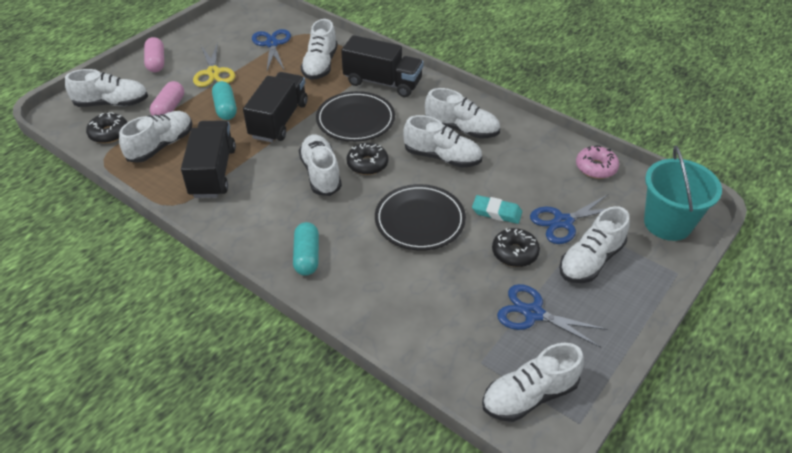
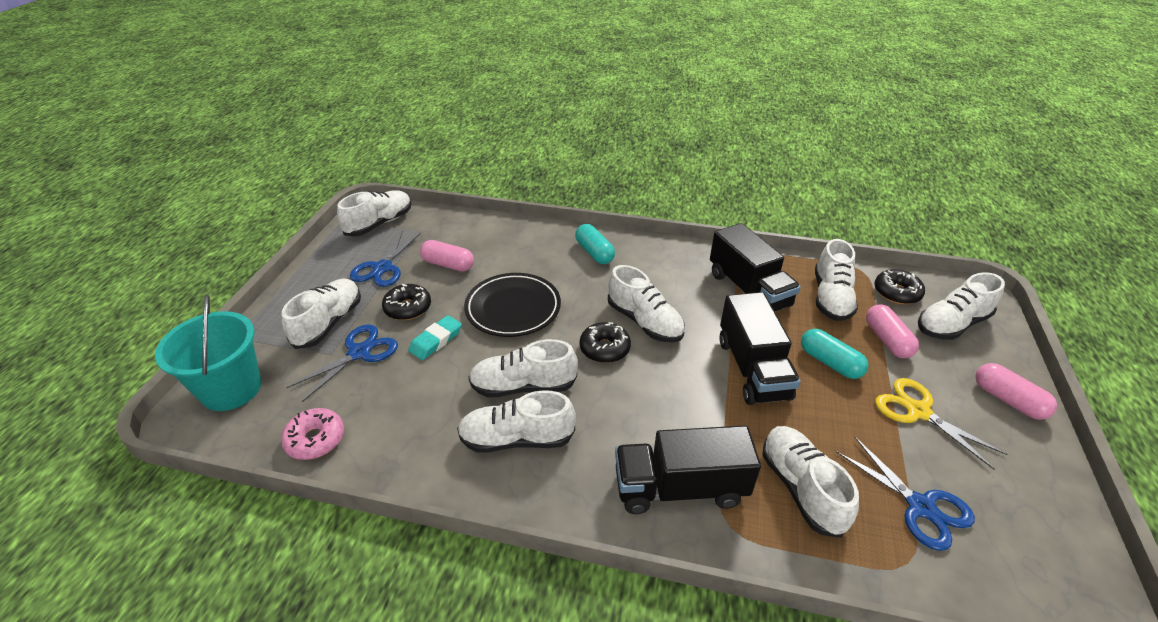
camera: 155 degrees right, 5 degrees down
(355, 120) = (664, 402): black plate -> none
(462, 293) = (448, 264): none -> pink capsule
(496, 212) = (436, 340): turquoise eraser -> turquoise eraser turned 45 degrees counterclockwise
(533, 313) = (382, 268): blue scissors -> blue scissors turned 105 degrees clockwise

